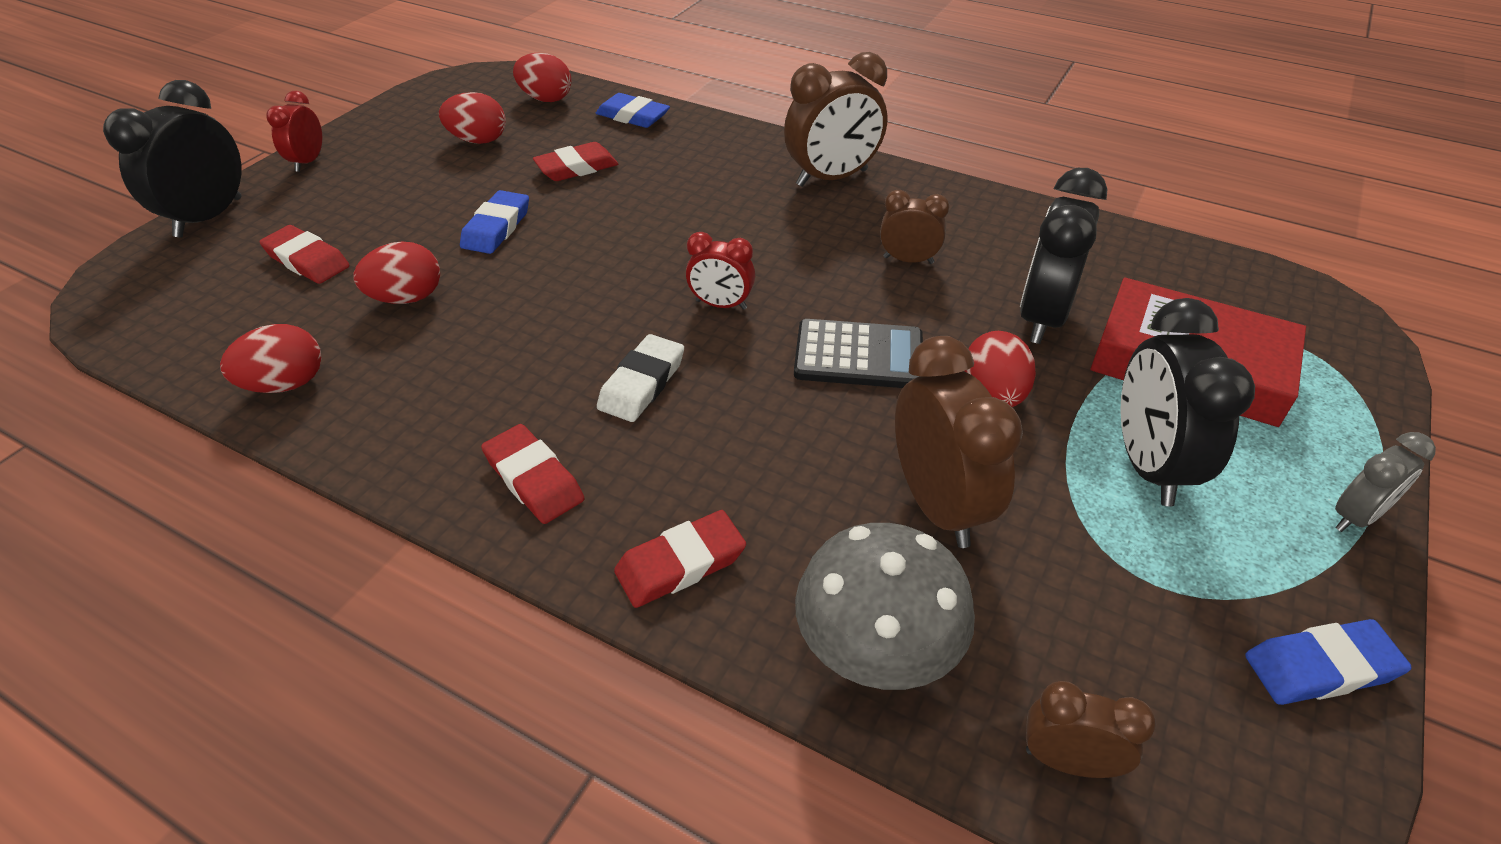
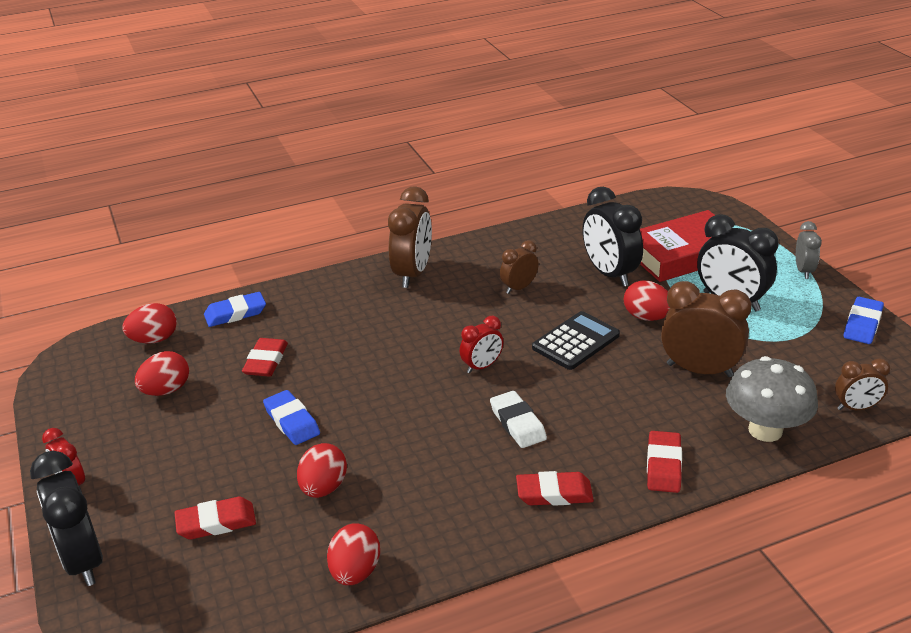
camera: 50 degrees left, 10 degrees down
(1067, 761) = (856, 408): brown clock -> brown clock turned 150 degrees counterclockwise

